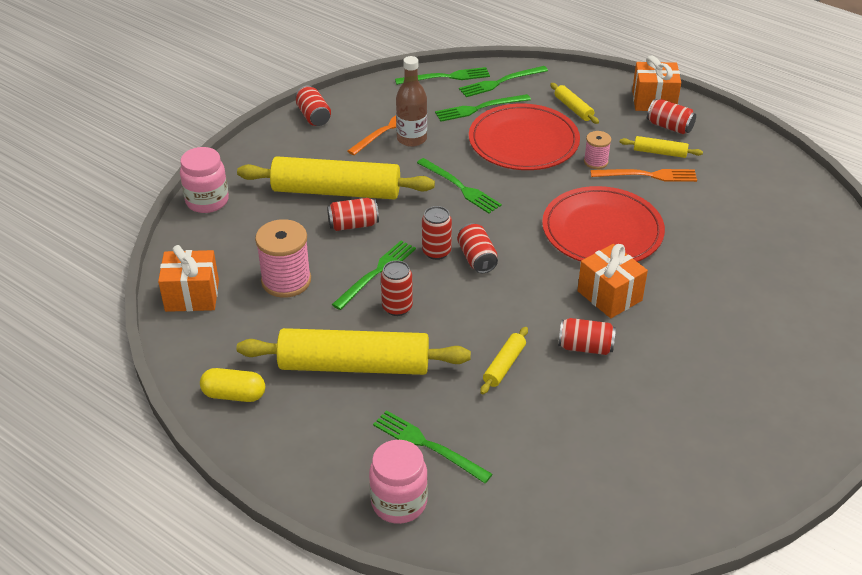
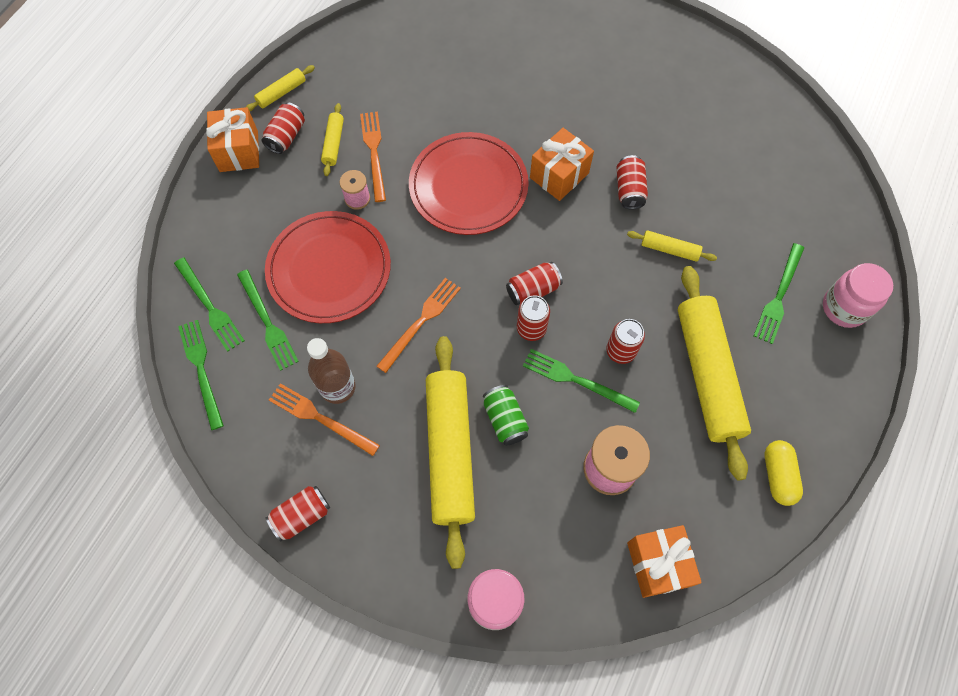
camera: 100 degrees left, 25 degrees up
(353, 225) = (505, 419): red can -> green can
(460, 187) = (421, 322): green fork -> orange fork
(573, 108) = (259, 226): yellow rolling pin -> yellow rolling pin (281, 93)

